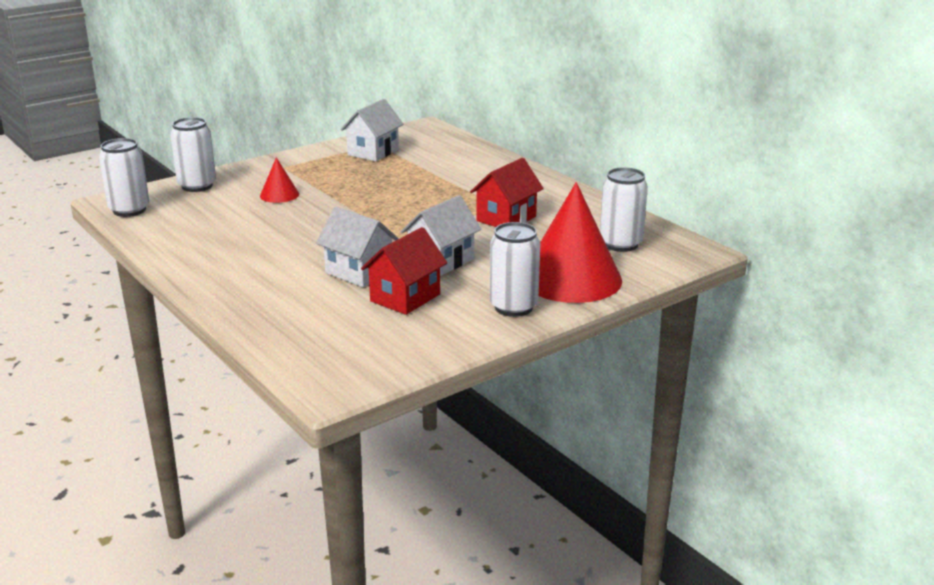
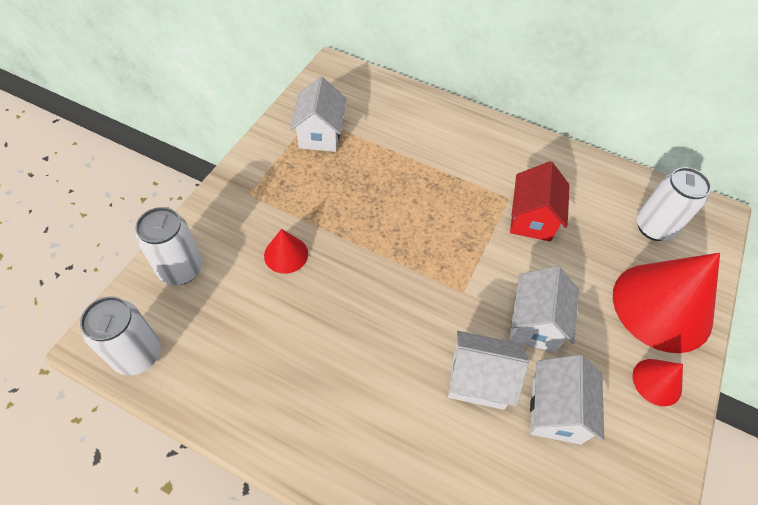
camera: 30 degrees left, 30 degrees up
(405, 298) = (556, 411): red house -> white house
(513, 307) = (657, 382): white can -> red cone

